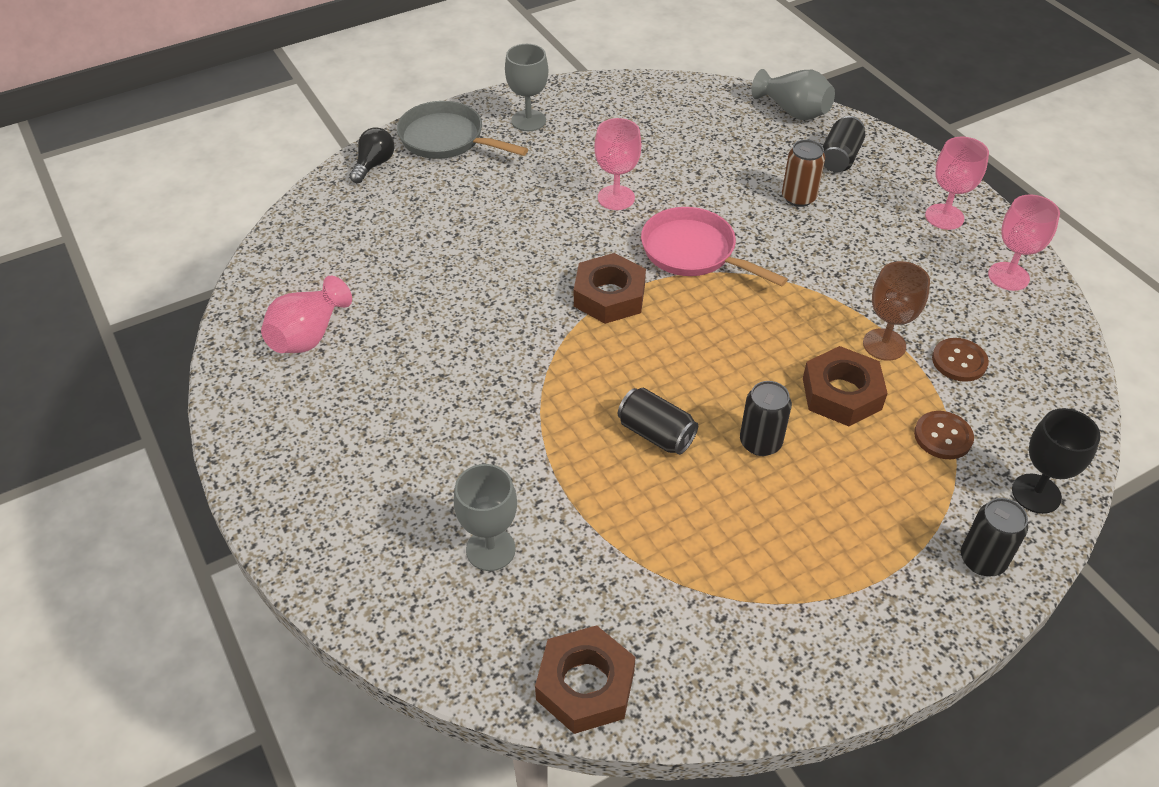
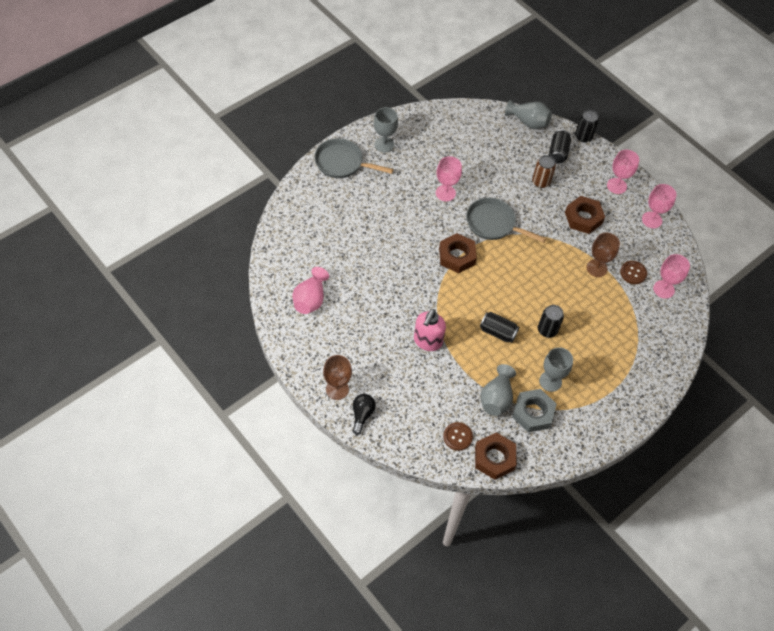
camera: 15 degrees left, 10 degrees up
(296, 498) = (337, 389): none -> brown goblet
(374, 165) = (307, 185): black light bulb -> black light bulb (362, 415)
(490, 549) = (436, 402): grey goblet -> grey goblet (550, 381)
(508, 433) = (427, 341): none -> pink soap dispenser
(621, 559) = (496, 398): none -> grey vase
(693, 252) = (493, 224): pink pan -> grey pan
(695, 600) = (533, 413): none -> grey nut
(841, 393) = (580, 298): brown nut -> brown nut (583, 218)
(943, 436) = (630, 315): brown button -> brown button (457, 437)
(982, 560) = (653, 375): black can -> black can (583, 136)
(1021, 397) = (663, 289): none -> pink goblet
(1036, 493) = (674, 339): black goblet -> none

